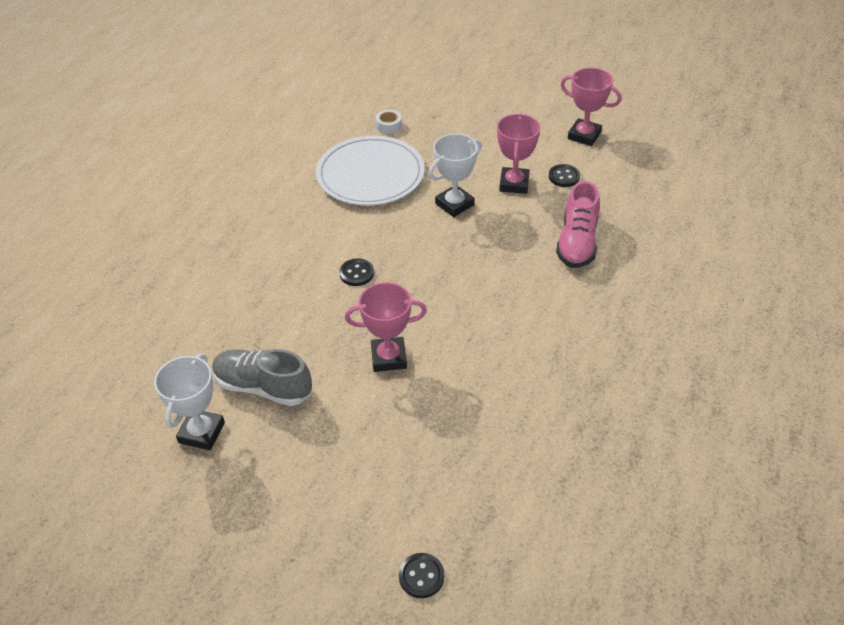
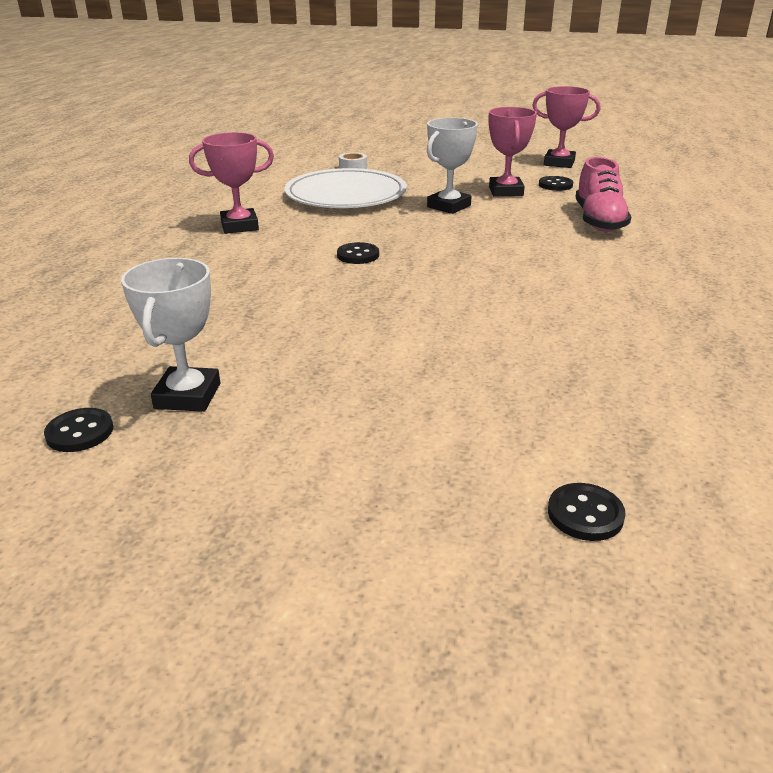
camera: 10 degrees left, 15 degrees down
(130, 459) = (80, 432): none -> black button
(263, 387) = (267, 348): grey shoe -> none
(388, 357) = (427, 312): pink trophy -> pink trophy (239, 226)

